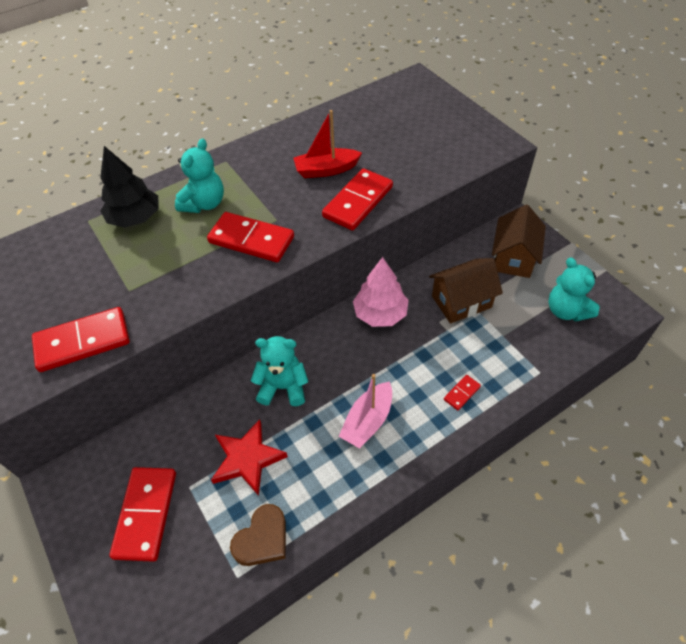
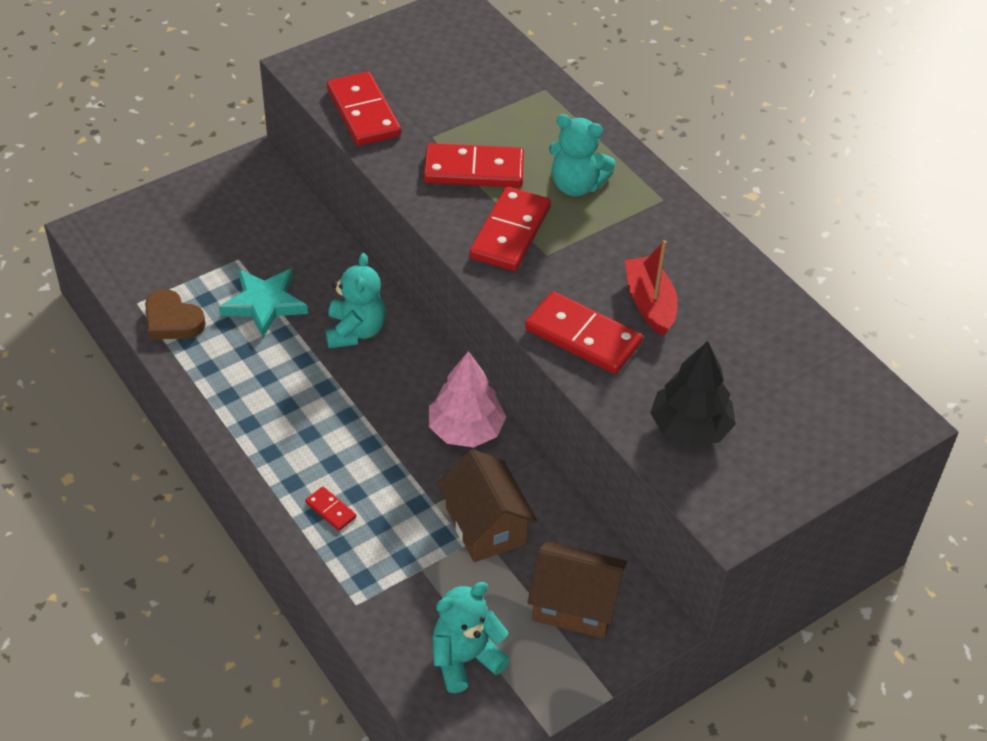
camera: 85 degrees right, 5 degrees down
(135, 218) = (549, 128): black tree -> black tree (690, 428)
(146, 514) = (213, 230): red domino -> red domino (473, 170)
(247, 459) = (264, 304): red star -> turquoise star
(367, 421) = (300, 411): pink boat -> none

